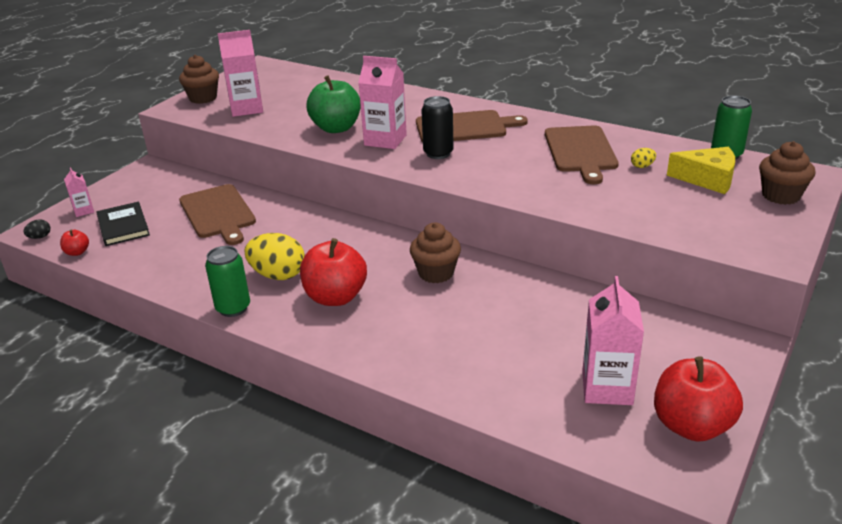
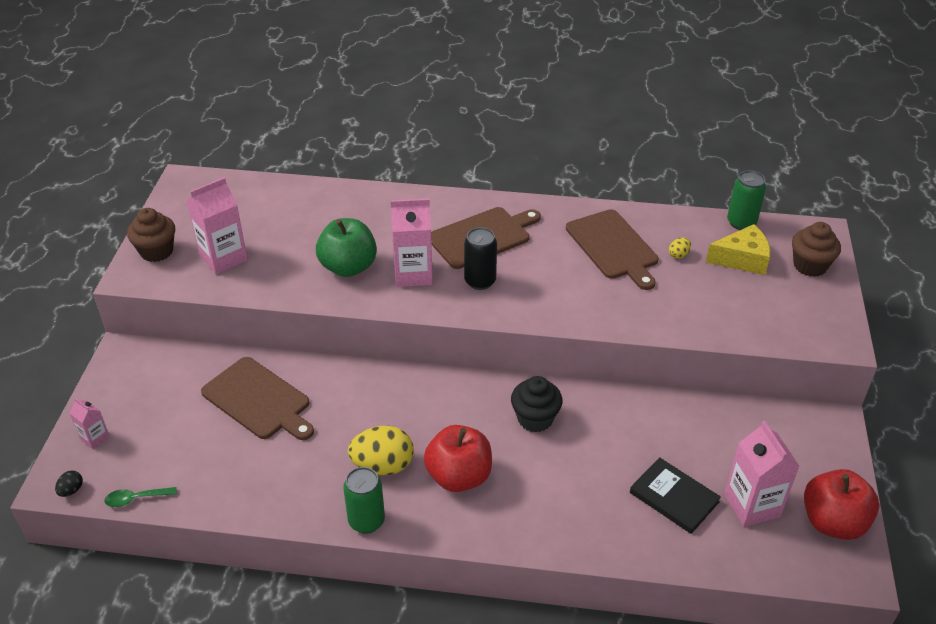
camera: 25 degrees left, 10 degrees up
(77, 252) = (136, 499): red apple -> green spoon
(123, 226) = (161, 447): black book -> black book (674, 497)
(436, 273) = (535, 418): brown cupcake -> black cupcake

